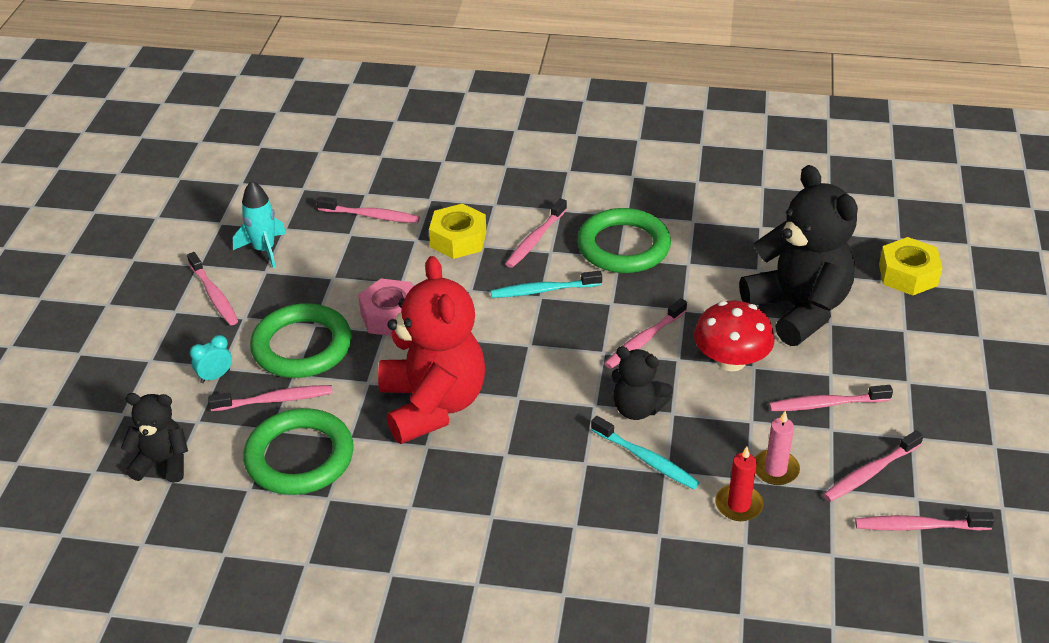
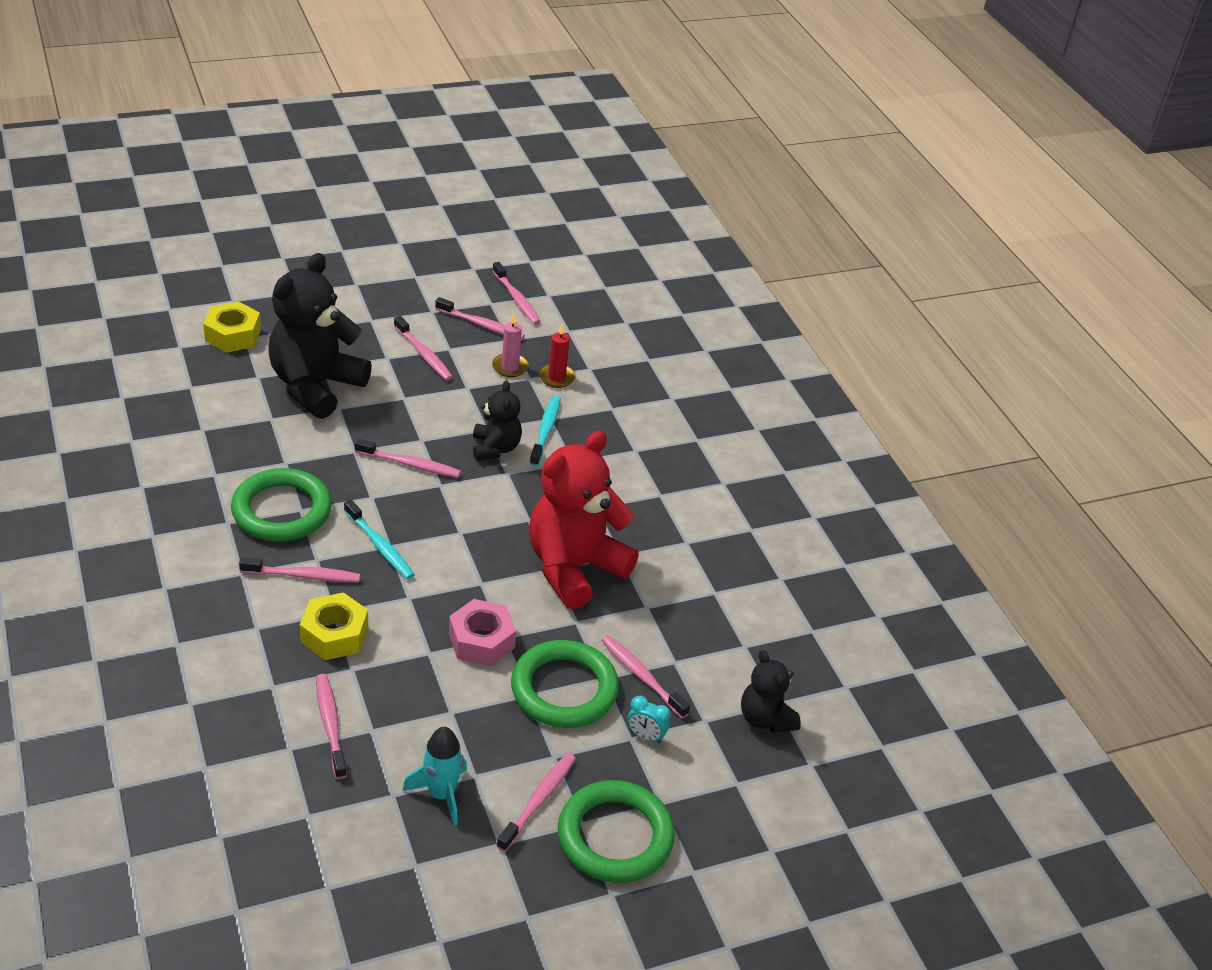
camera: 125 degrees left, 0 degrees up
(299, 457) = (690, 629): green ring -> green ring (615, 836)
(731, 361) = (405, 410): red mushroom -> none

